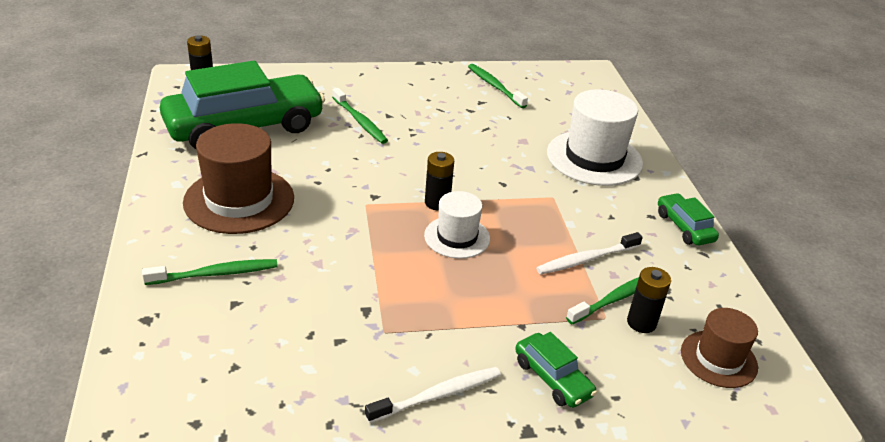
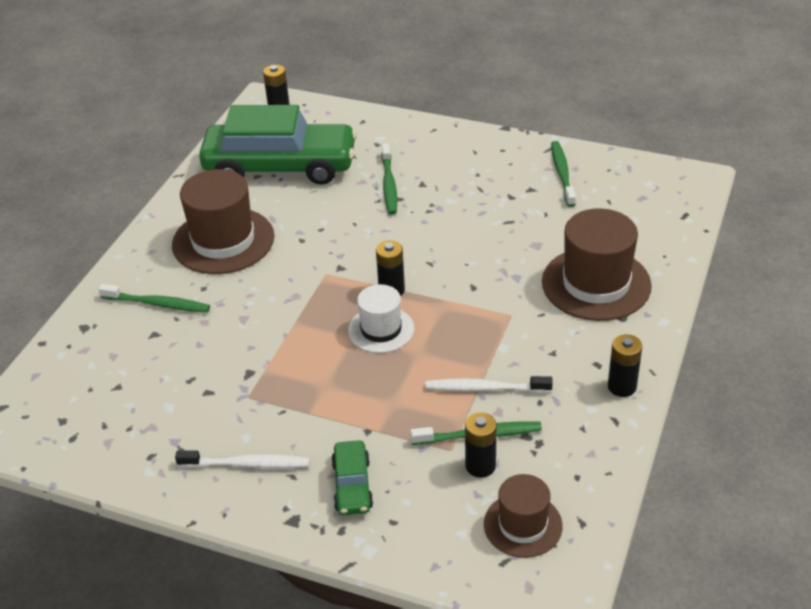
camera: 35 degrees right, 5 degrees up
(594, 158) = (596, 284): white hat -> brown hat
(684, 227) = (622, 386): green car -> black battery

